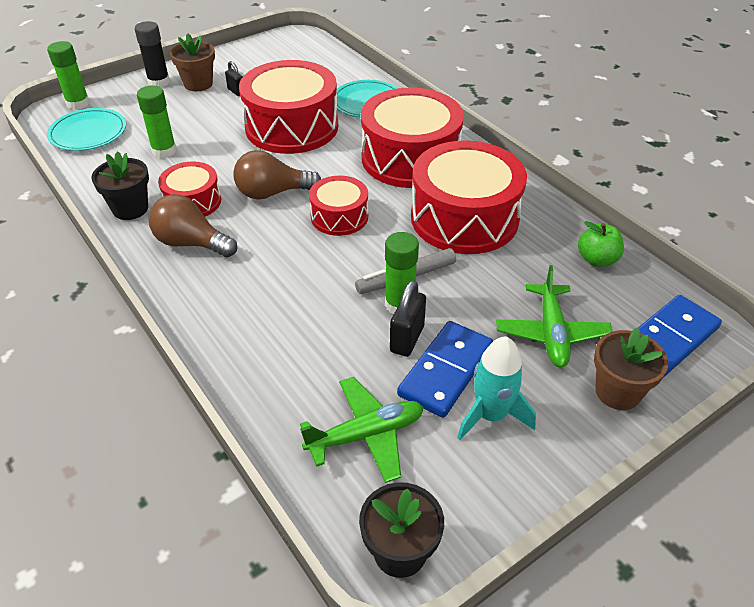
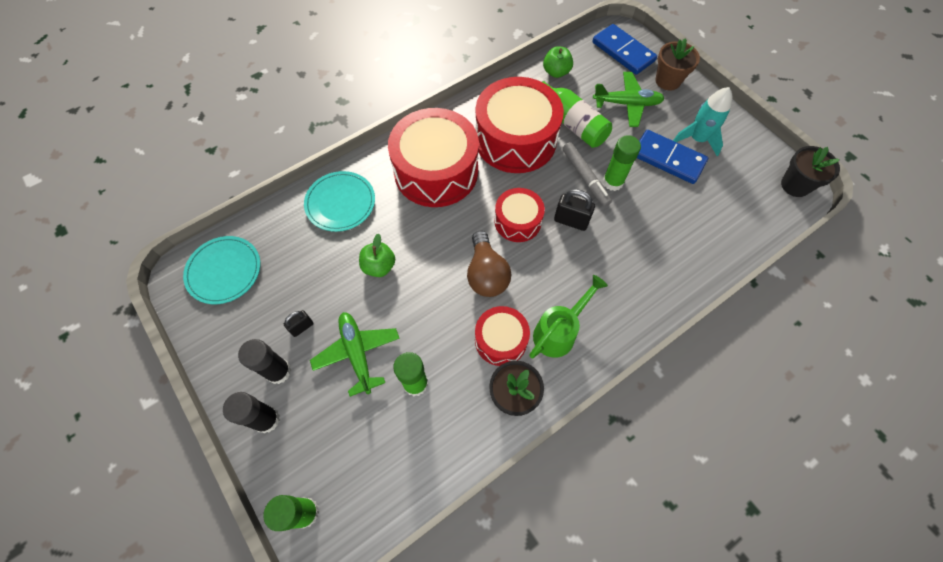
camera: 90 degrees left, 20 degrees up
(88, 133) = (374, 479): turquoise plate -> turquoise plate (224, 271)
(191, 243) = (559, 331): brown light bulb -> green watering can
(198, 84) = (278, 371): brown flower pot -> black glue stick
(292, 127) = (379, 266): red drum -> green apple
(366, 435) = (726, 201): green plane -> green plane (357, 353)
(407, 339) = (644, 178): black padlock -> black padlock (571, 221)
(502, 269) = (571, 122): none -> green bottle

